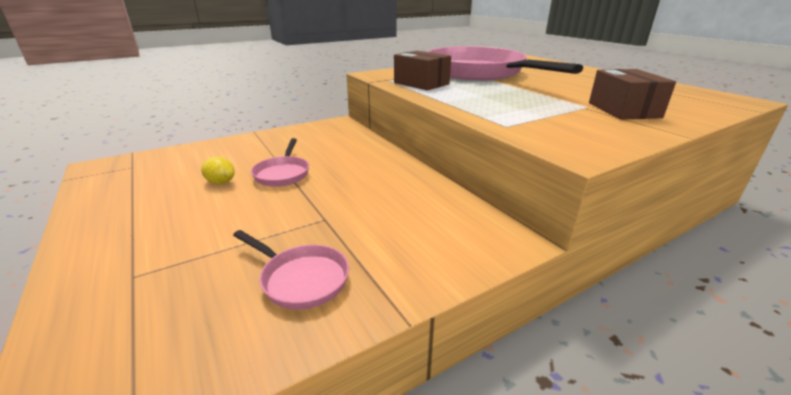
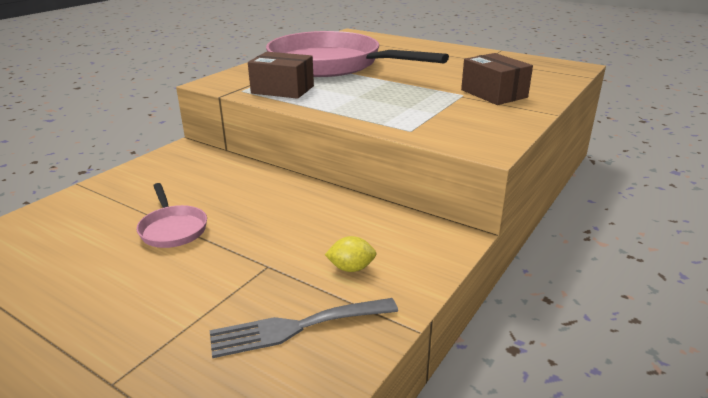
camera: 25 degrees left, 0 degrees up
(221, 182) = (104, 258): yellow lemon -> yellow lemon (351, 268)
(301, 279) = (296, 327): pink pan -> grey fork

